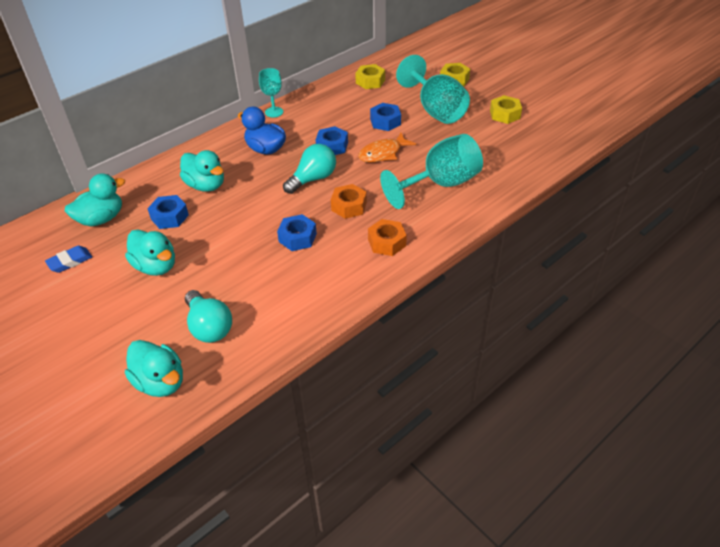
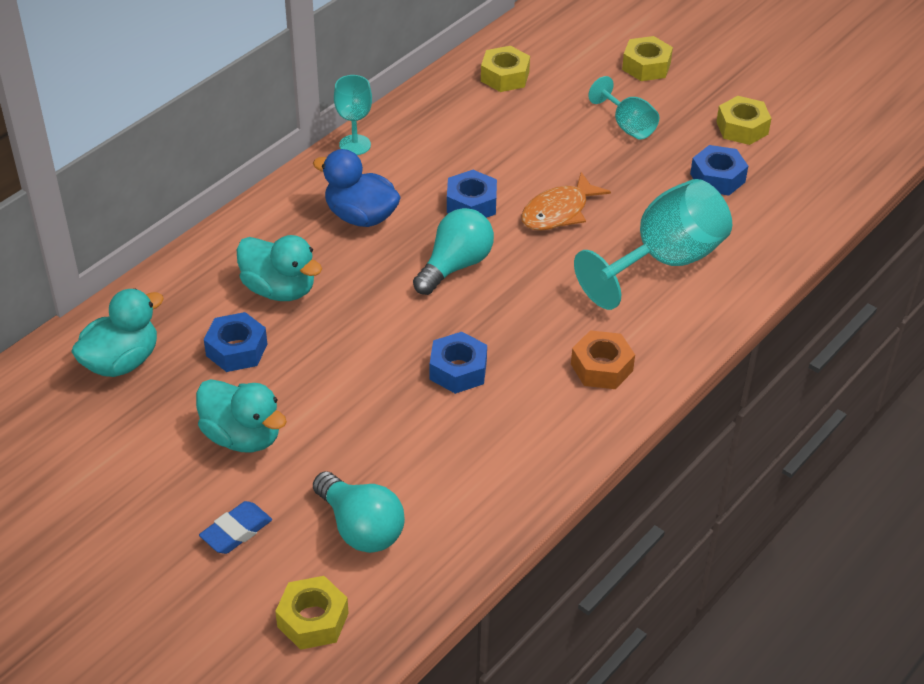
camera: 10 degrees left, 0 degrees up
(70, 261) = (96, 440): blue eraser -> blue eraser (236, 531)
(160, 382) = (313, 620): turquoise duck -> yellow nut
(349, 206) = (526, 310): orange nut -> none
(385, 122) = (548, 153): blue nut -> blue nut (717, 178)
(436, 110) = (627, 126): turquoise goblet -> turquoise goblet, size x0.53

